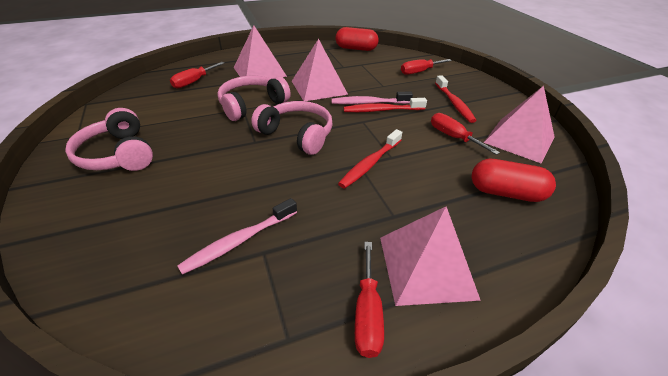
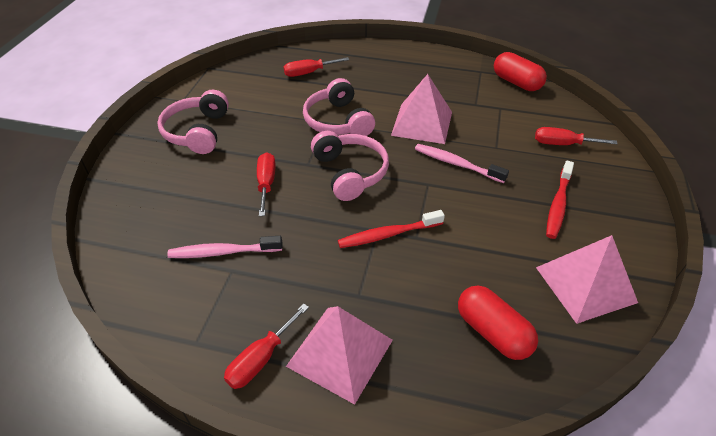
camera: 35 degrees right, 5 degrees up
(252, 105) = (338, 121): pink headphones -> pink headphones turned 105 degrees counterclockwise
(259, 71) = (379, 80): pink pyramid -> none
(382, 110) = (462, 179): red toothbrush -> none
(453, 137) = (507, 245): red screwdriver -> red screwdriver (266, 183)

